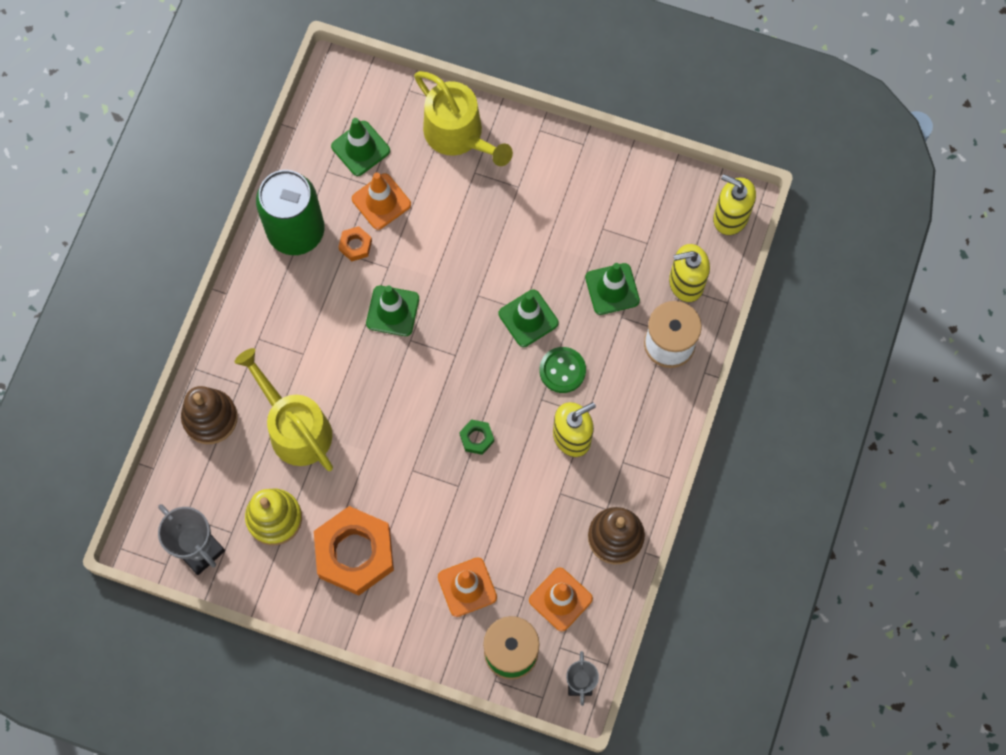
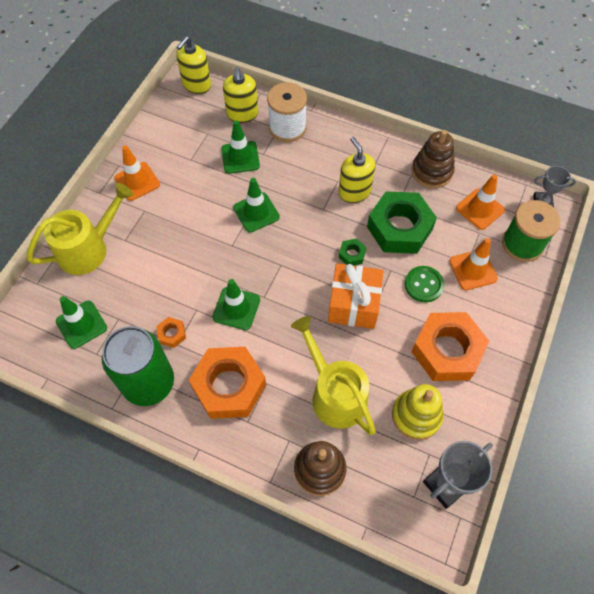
camera: 85 degrees left, 10 degrees down
(295, 428) = (334, 393): yellow watering can -> yellow watering can turned 90 degrees clockwise
(297, 315) = (229, 386): none -> orange nut
(381, 201) = (135, 311): orange traffic cone -> orange traffic cone (137, 181)
(407, 444) = (353, 304): none -> orange gift
(521, 495) = (399, 228): none -> green nut
(562, 370) = (301, 193): green button -> green button (423, 285)

